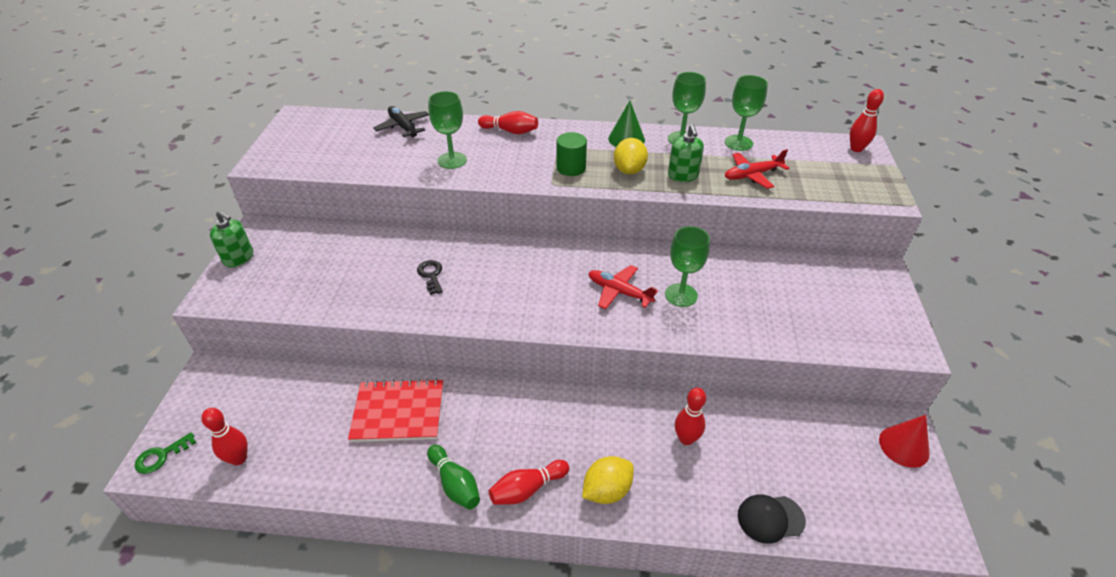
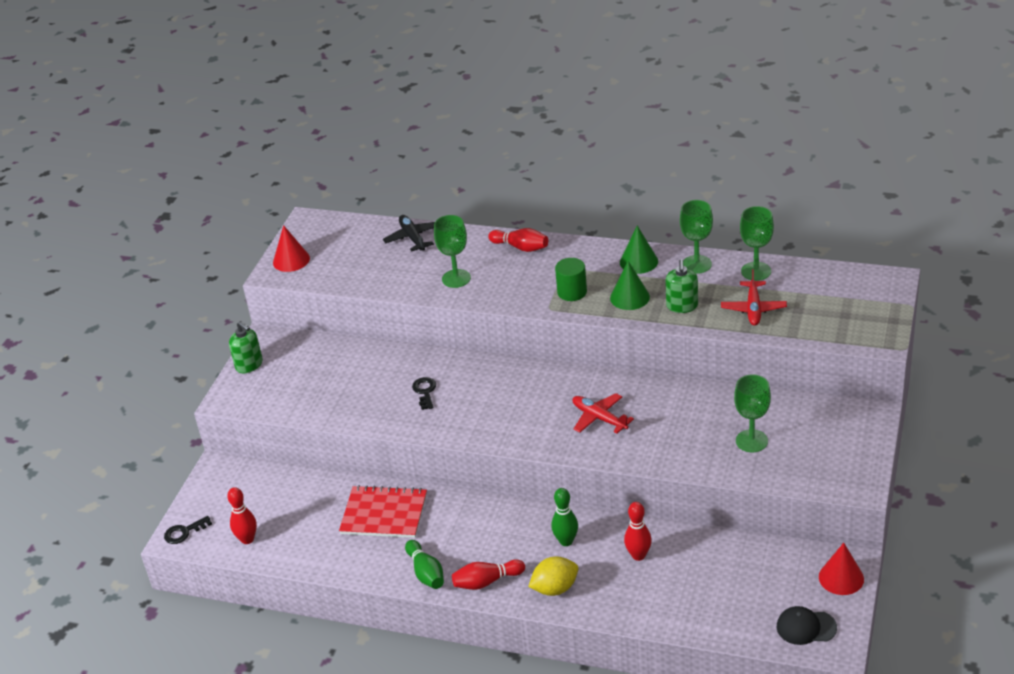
camera: 15 degrees right, 5 degrees down
(161, 456) = (184, 532): green key -> black key
(279, 150) = (291, 260): none -> red cone
(604, 428) = (566, 541): none -> green bowling pin
(629, 170) = (629, 297): yellow lemon -> green cone
(681, 295) = (658, 425): green goblet -> green goblet (751, 441)
(752, 175) = (753, 309): red plane -> red plane turned 75 degrees counterclockwise
(770, 518) = (691, 620): black cap -> black cap (806, 627)
(856, 149) = (880, 284): red bowling pin -> none

